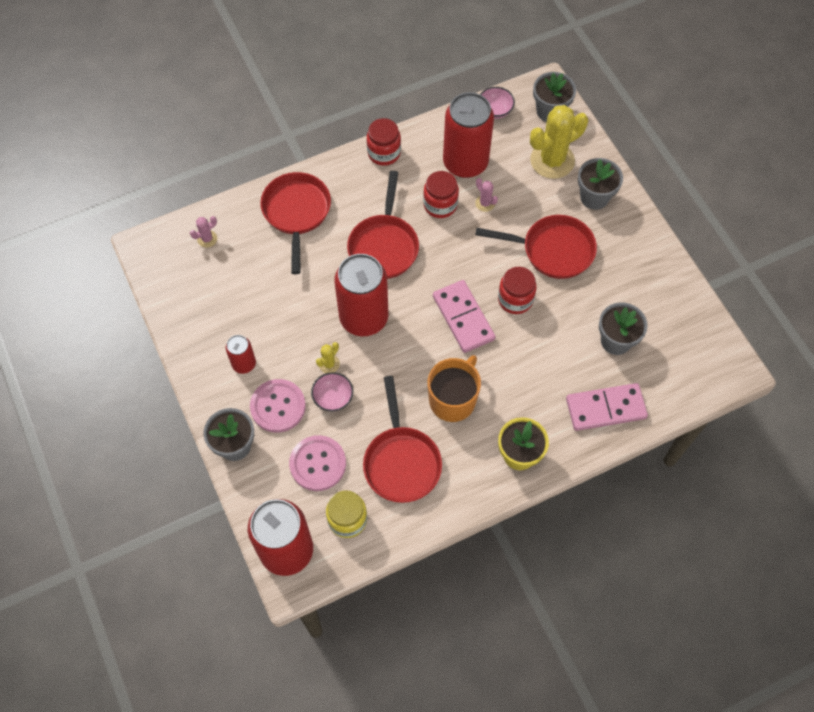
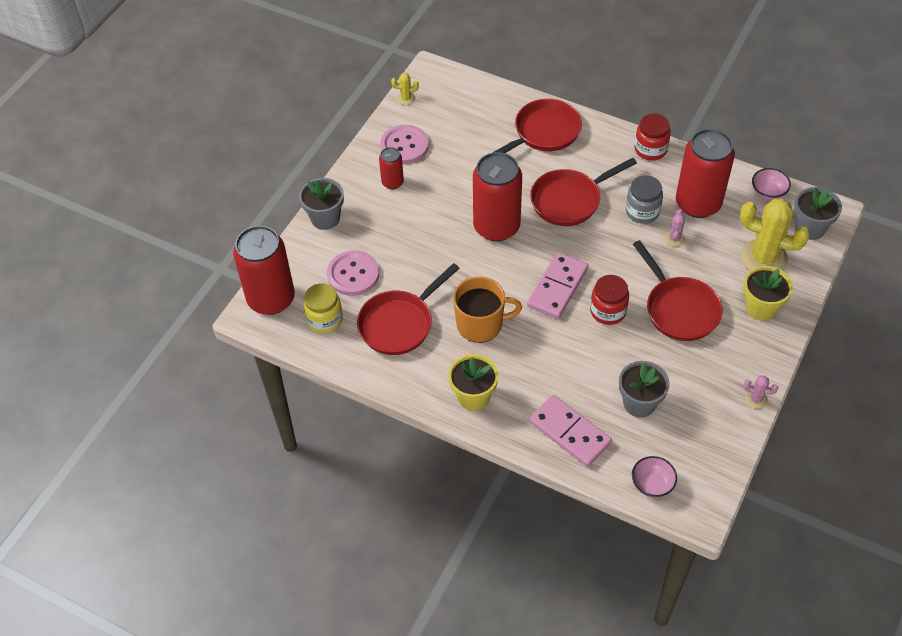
camera: 55 degrees right, 10 degrees down
(207, 239) = (470, 99): pink cactus -> pink cactus (756, 399)
(278, 406) = (377, 223): pink button -> pink button (404, 146)
(329, 364) = (438, 230): yellow cactus -> yellow cactus (406, 98)
(333, 398) = (413, 250): pink bowl -> pink bowl (652, 484)
(440, 205) = (642, 212): red jar -> grey jar
(594, 197) = (760, 307): grey flower pot -> yellow flower pot

